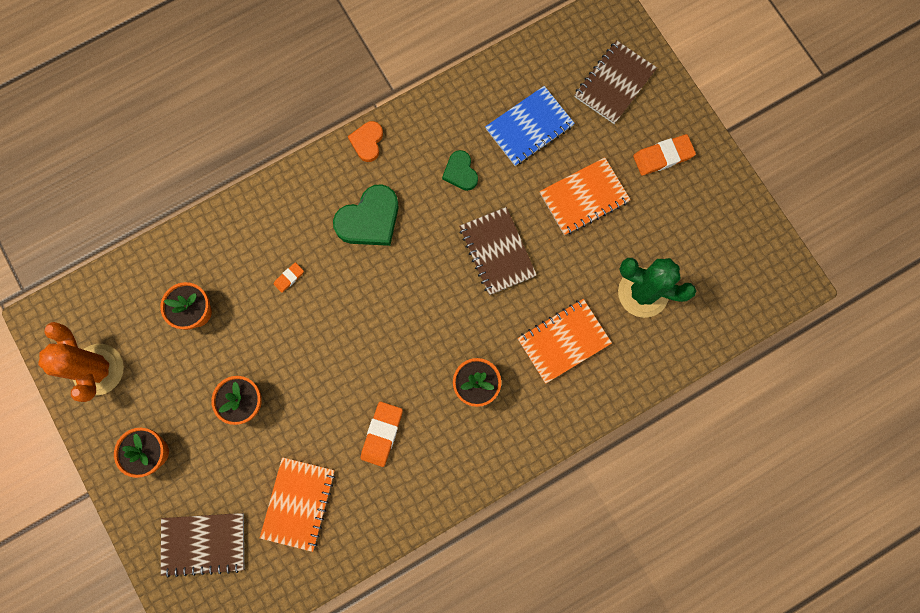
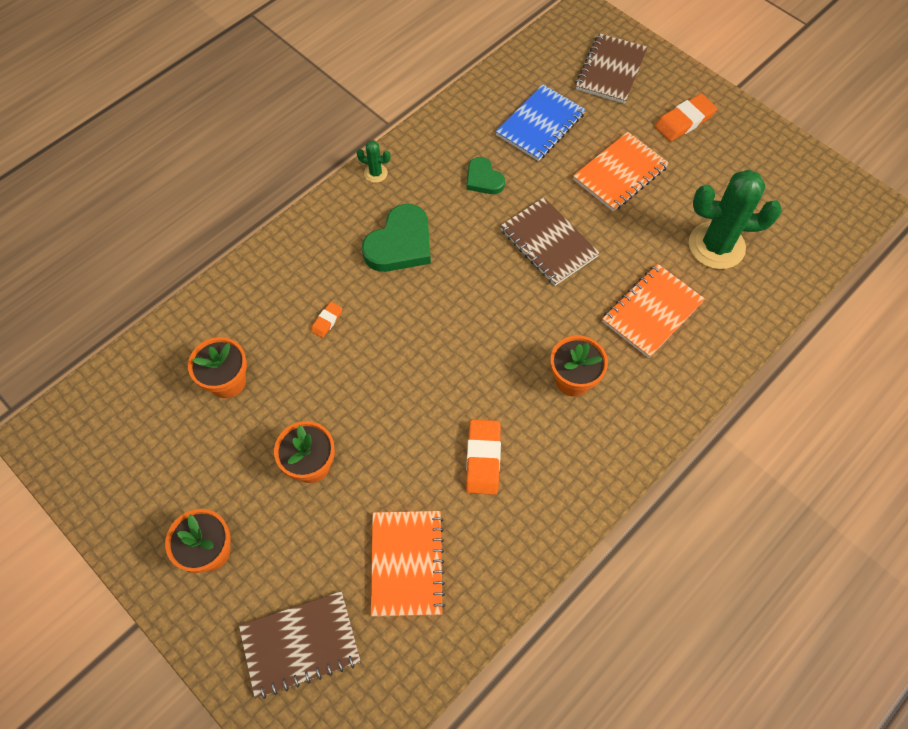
camera: 15 degrees left, 15 degrees down
(98, 369) = (121, 473): orange cactus -> none
(367, 142) = (375, 173): orange heart -> green cactus

